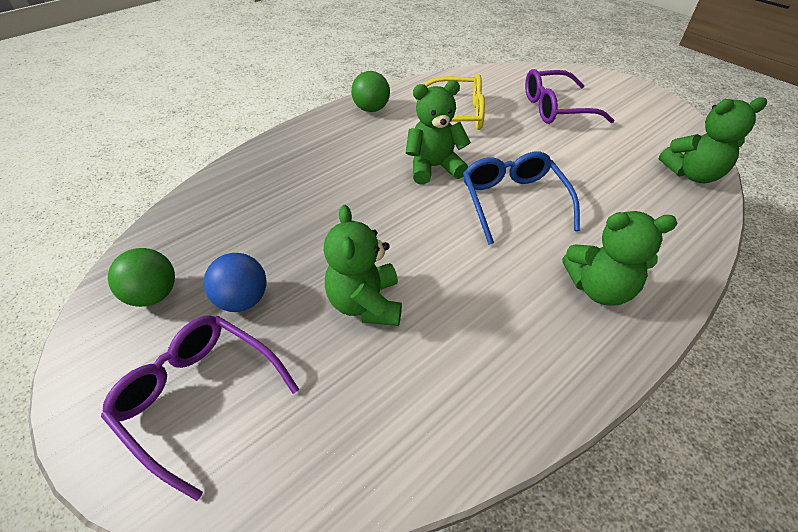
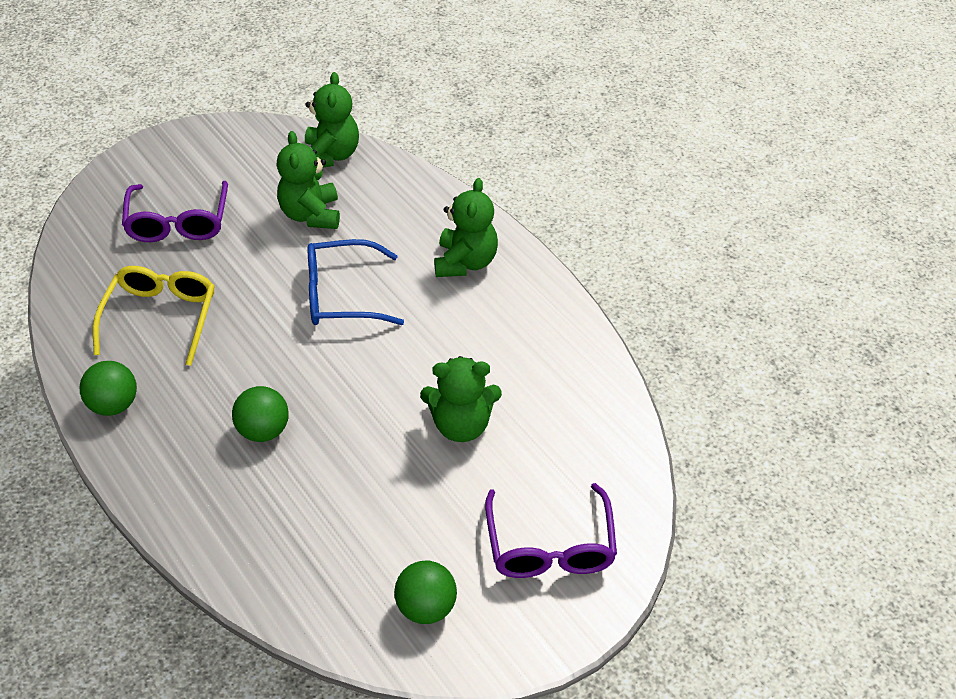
camera: 85 degrees left, 0 degrees up
(199, 397) = (550, 546): purple glasses -> purple glasses turned 45 degrees counterclockwise
(243, 300) = (444, 525): blue ball -> none
(352, 176) = (263, 431): none -> green ball
(434, 167) = (266, 352): green teddy bear -> green teddy bear (311, 215)

